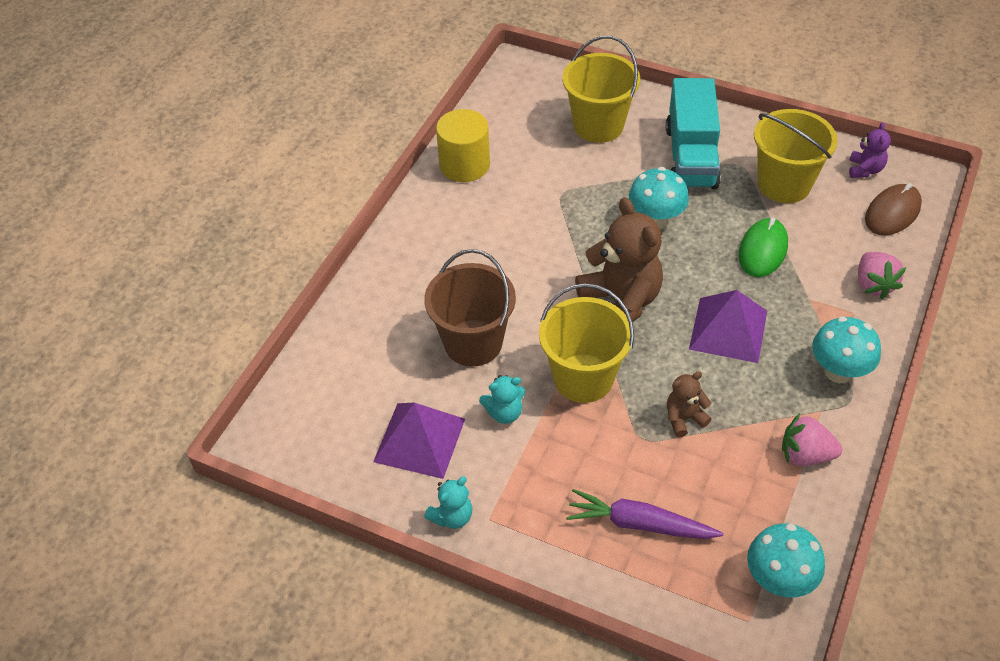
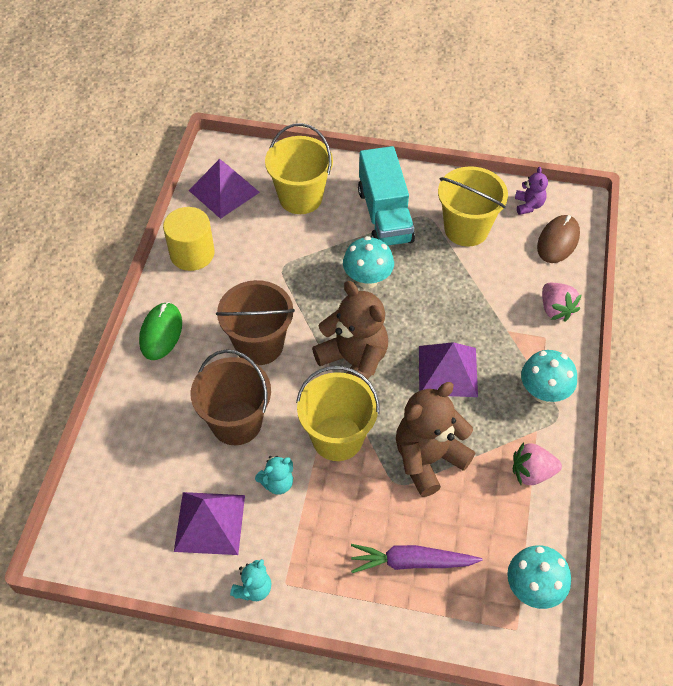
camera: 15 degrees left, 5 degrees up
(514, 107) = (224, 191): none -> purple pyramid
(517, 268) = (259, 345): none -> brown bucket
(684, 418) = (428, 459): brown teddy bear -> brown teddy bear, size x2.06
(762, 250) = (461, 293): green mouse -> green mouse (161, 333)

